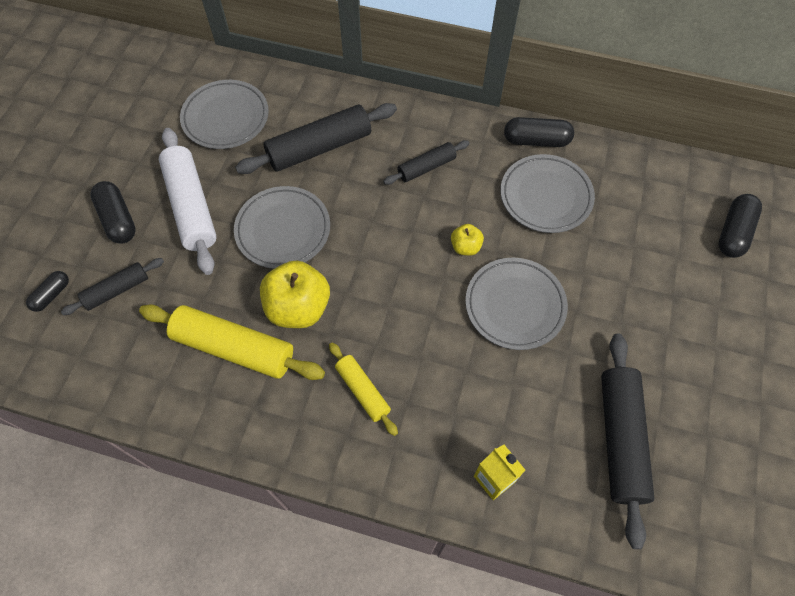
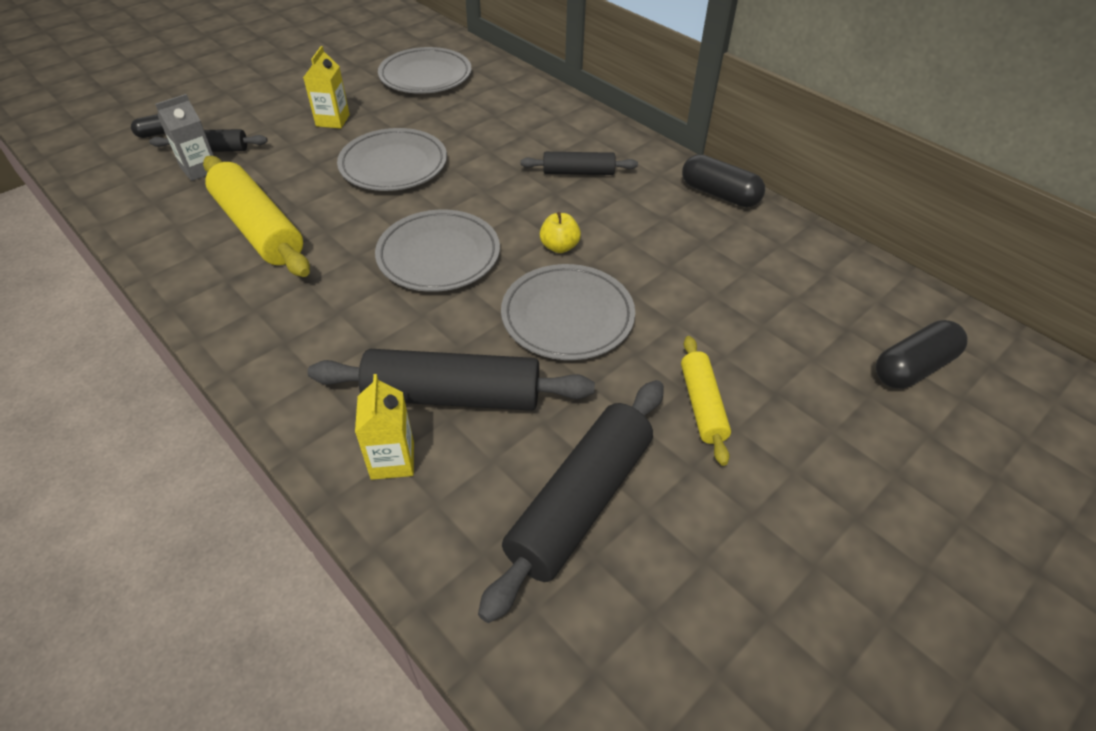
camera: 30 degrees right, 15 degrees down
(118, 219) = (266, 107): black capsule -> none
(127, 316) = (200, 169): none -> grey carton
(191, 207) = (333, 120): white rolling pin -> yellow carton
(298, 308) = (346, 224): yellow apple -> none
(319, 147) = (487, 122): black rolling pin -> black rolling pin (453, 395)
(362, 391) = (337, 314): yellow rolling pin -> yellow rolling pin (702, 405)
(545, 196) = (689, 241): grey plate -> grey plate (438, 255)

